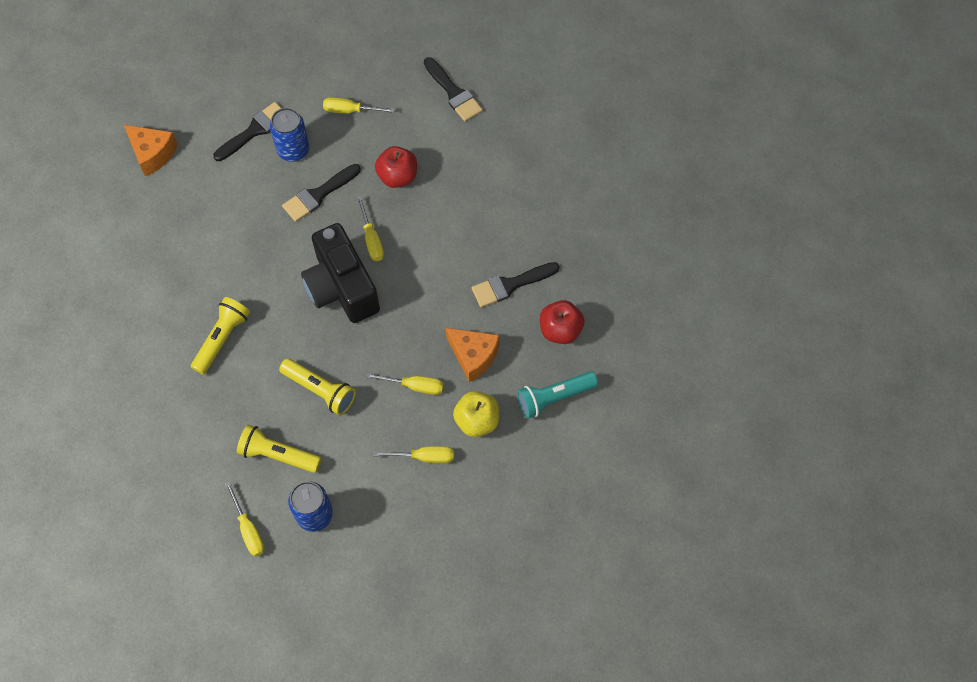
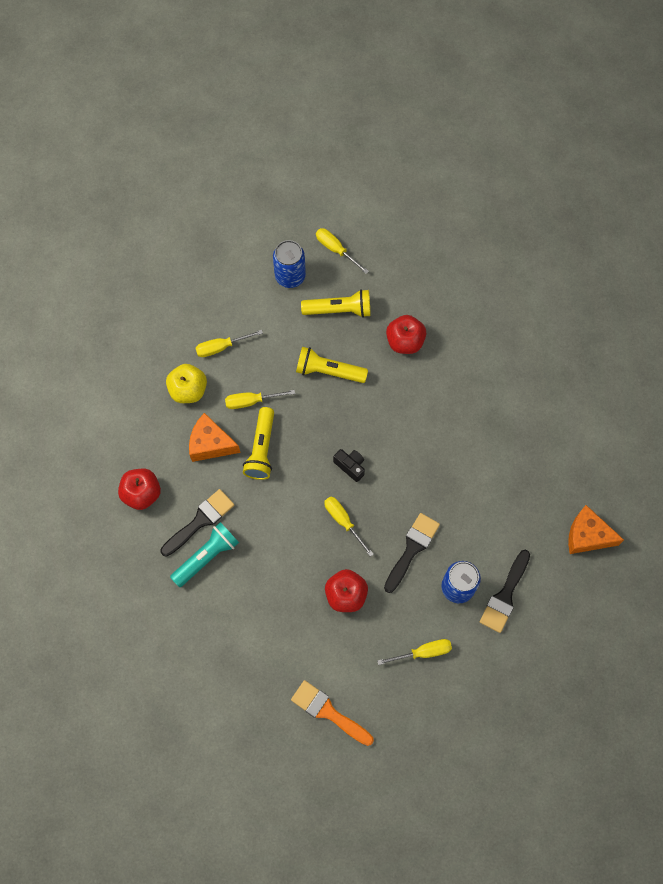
camera: 160 degrees right, 5 degrees up
(222, 339) = (431, 386): yellow flashlight -> yellow flashlight (261, 449)
(225, 394) = (405, 342): none -> red apple
(341, 287) = (350, 466): black camera -> black camera, size x0.40
(454, 93) = (328, 712): black brush -> orange brush
(554, 397) = (129, 431): turquoise flashlight -> turquoise flashlight (207, 557)

